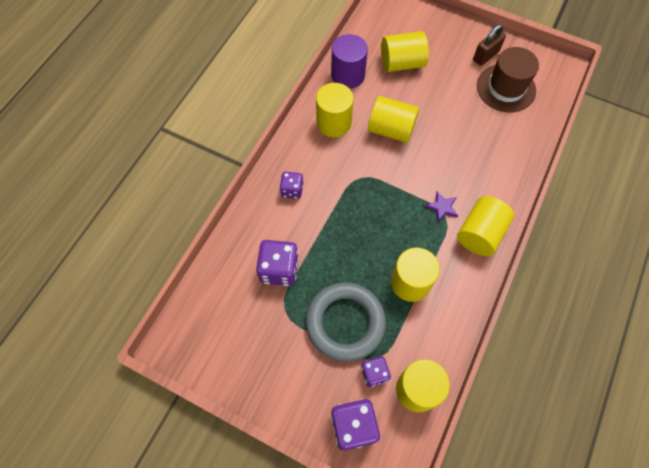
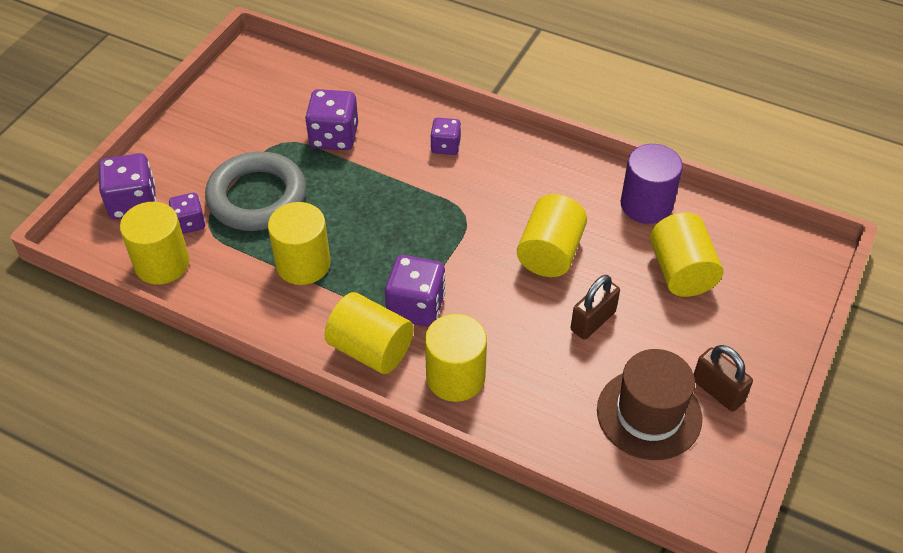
camera: 90 degrees right, 15 degrees down
(334, 123) = (557, 188): yellow cylinder -> yellow cylinder (455, 377)
(442, 207) = (416, 306): purple star -> purple dice
(444, 110) = (593, 321): none -> brown padlock

